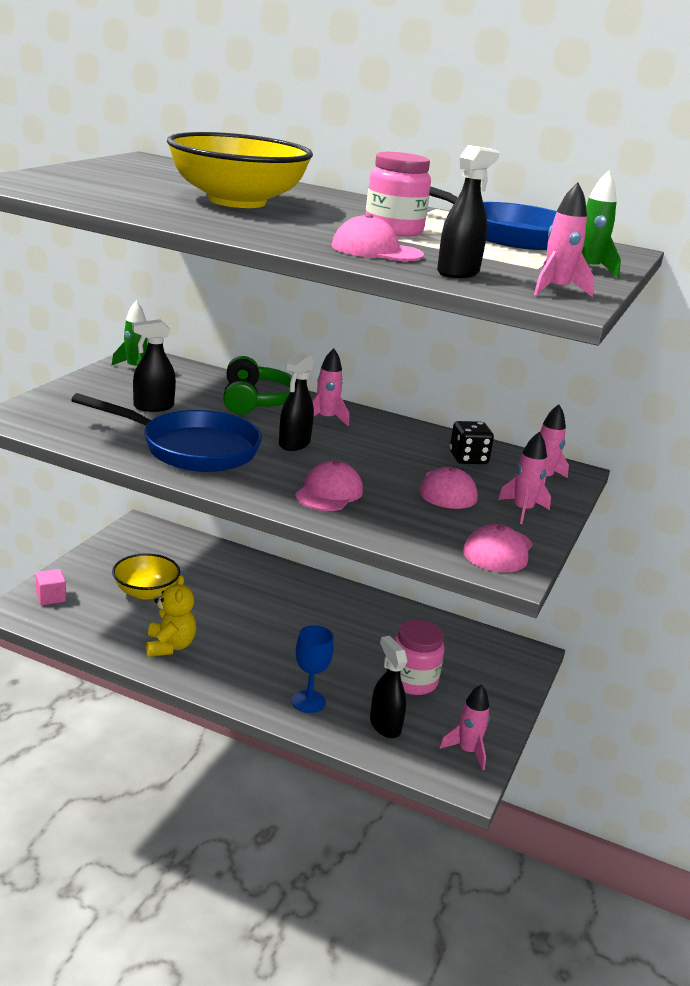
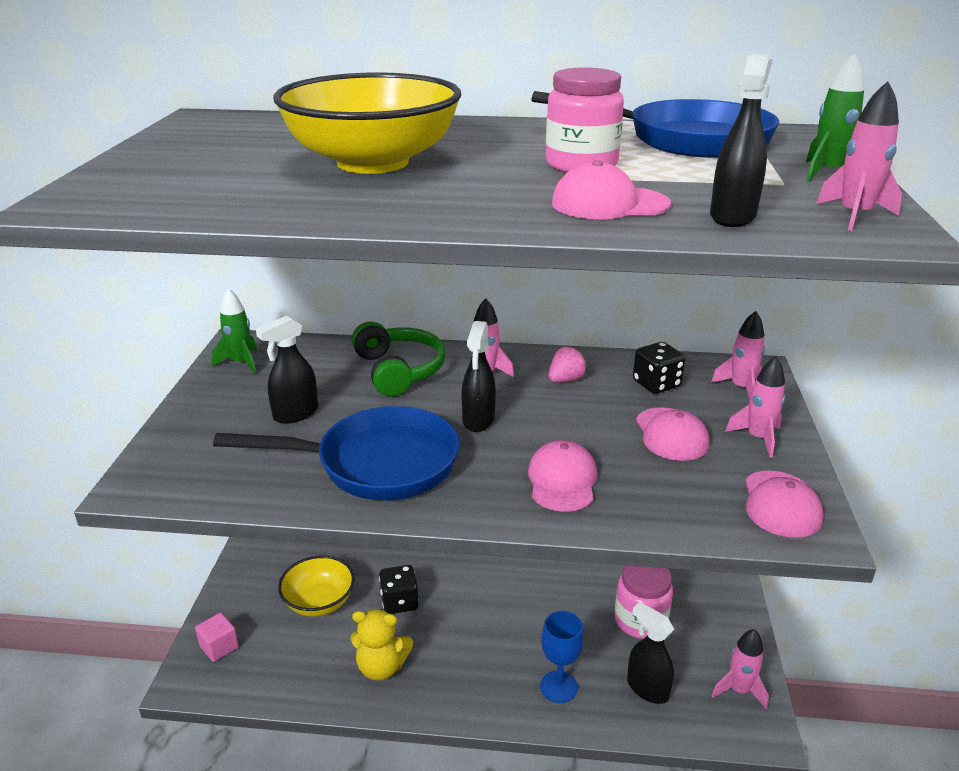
camera: 15 degrees left, 5 degrees up
(170, 646) = (381, 667): yellow teddy bear -> yellow teddy bear turned 120 degrees clockwise
(211, 610) = (399, 602): none -> black dice
(391, 438) = (566, 380): none -> pink strawberry

